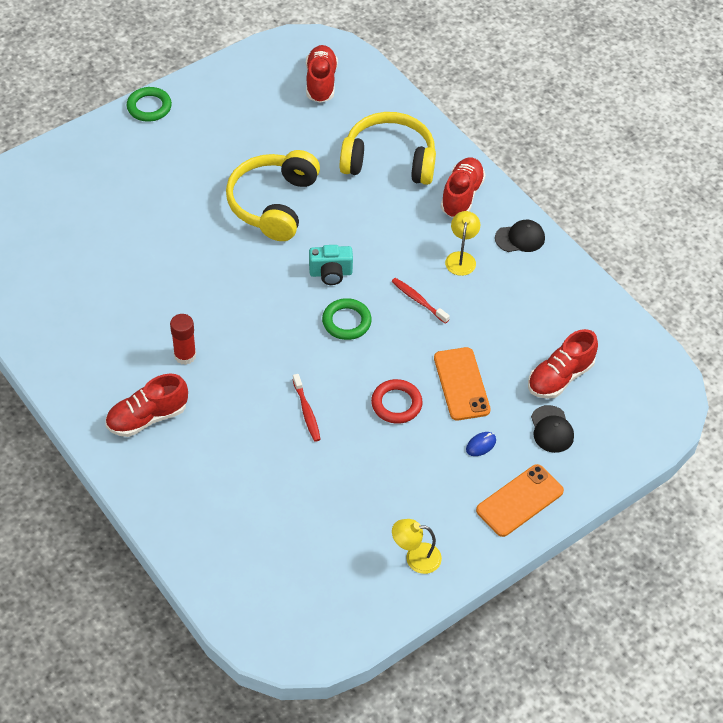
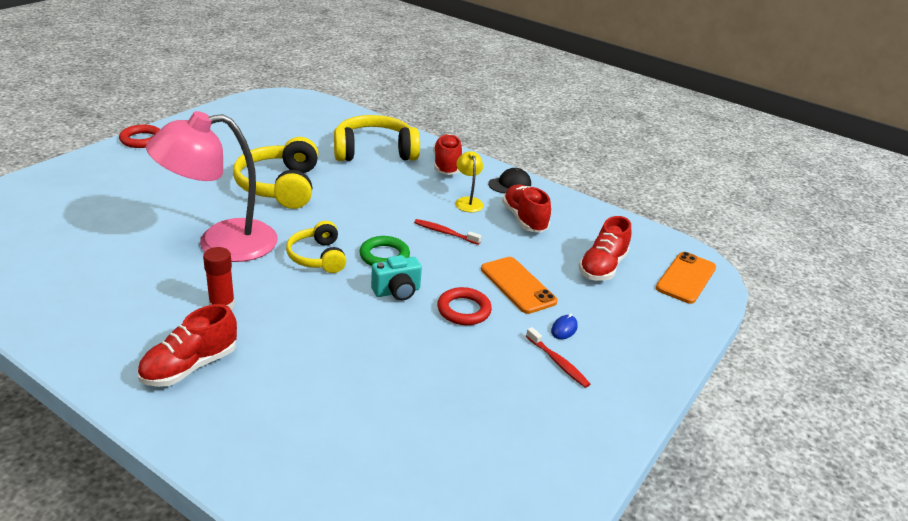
camera: 20 degrees left, 20 degrees down
(149, 107) = (142, 140): green ring -> red ring
(199, 277) = (221, 243): none -> pink lamp
(283, 312) = (317, 257): none -> yellow headphones
(306, 412) = (374, 331): red toothbrush -> red toothbrush (558, 362)
(321, 82) = (296, 115): red shoe -> red shoe (524, 219)
(330, 273) = (354, 225): turquoise camera -> turquoise camera (397, 292)
(415, 557) = (556, 443): yellow lamp -> none
(520, 501) = (630, 368): orange phone -> orange phone (686, 278)
(551, 429) = (621, 306): black cap -> none

